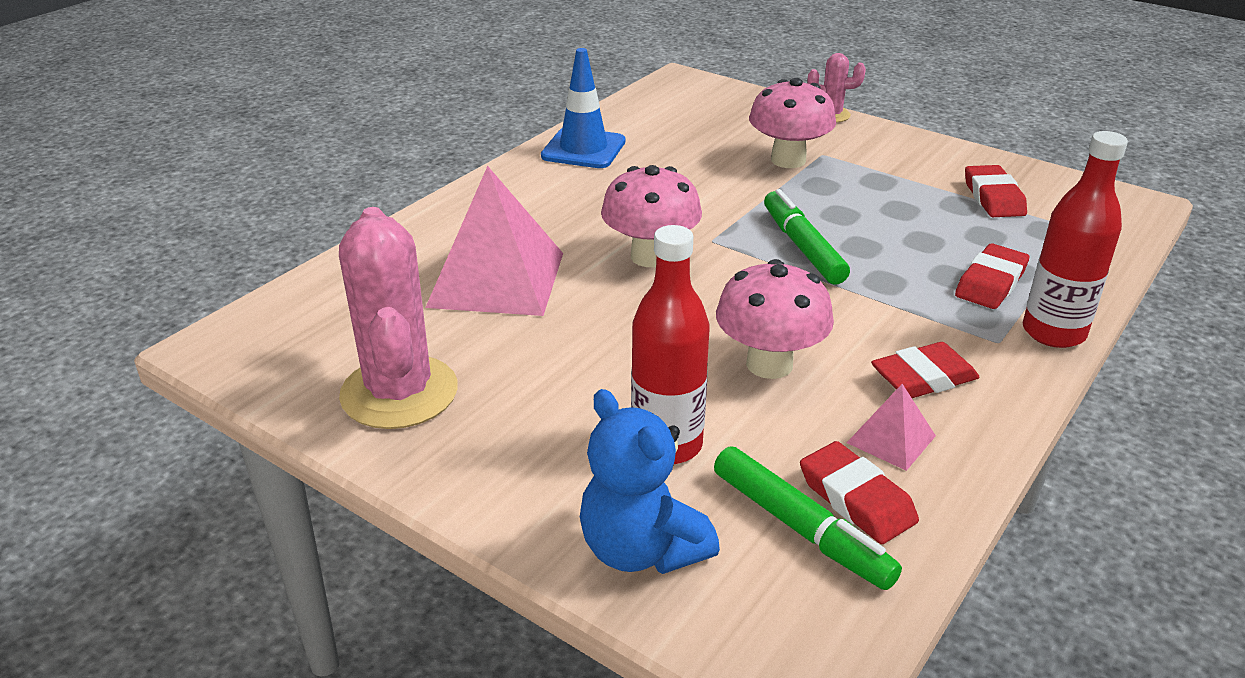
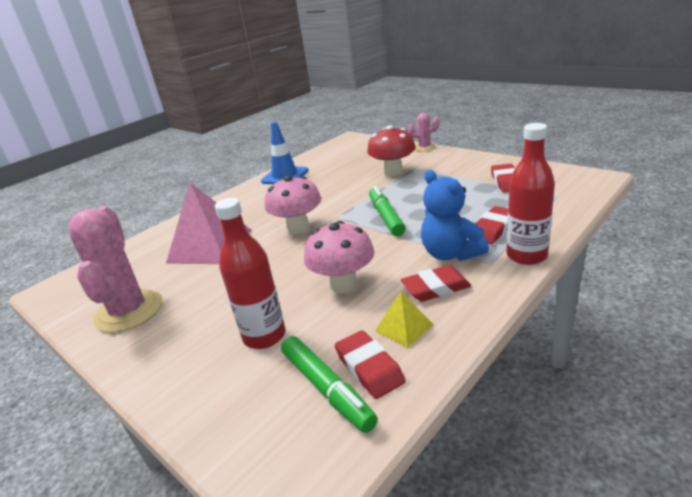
camera: 10 degrees right, 5 degrees down
(641, 549) = (222, 405): blue teddy bear -> blue teddy bear (450, 254)
(788, 160) = (393, 172): pink mushroom -> red mushroom
(891, 439) = (404, 327): pink pyramid -> yellow pyramid

